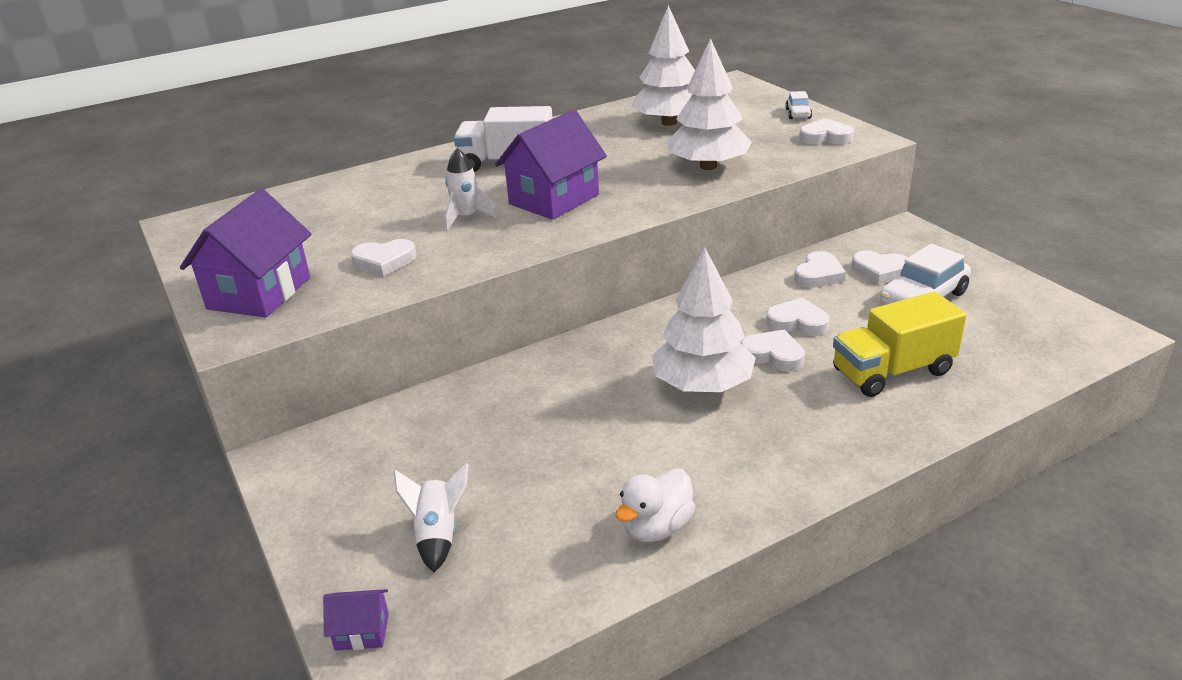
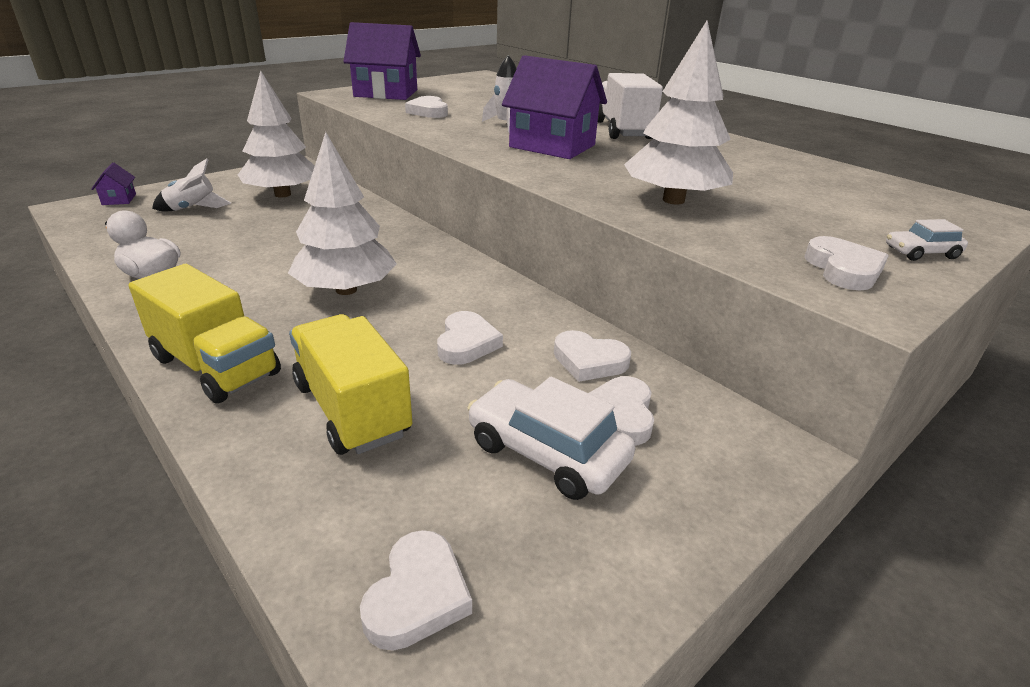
camera: 75 degrees right, 0 degrees up
(669, 122) = (792, 182): white tree -> white tree (282, 194)
(773, 355) = (396, 327): white heart -> white heart (417, 595)
(843, 446) = (216, 366): none -> yellow truck

